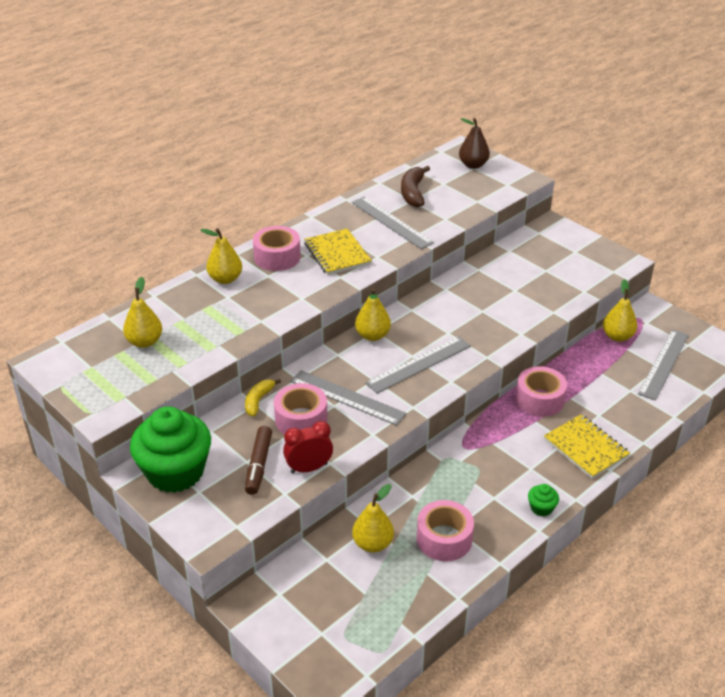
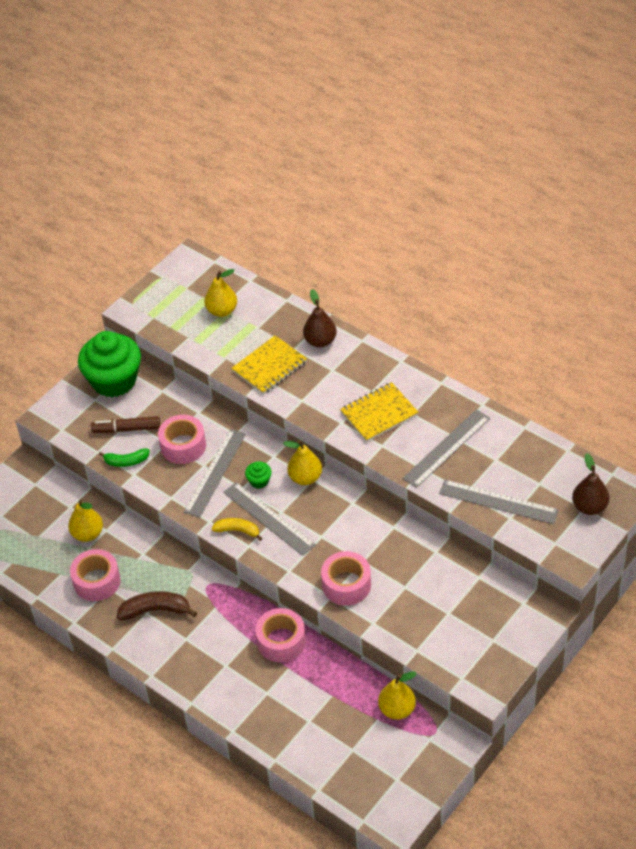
camera: 85 degrees right, 10 degrees up
(225, 279) = (320, 341): yellow pear -> brown pear
(258, 401) = (202, 413): yellow banana -> yellow banana (237, 531)
(277, 257) = (363, 370): pink tape -> pink tape (346, 584)
(309, 468) = (126, 461): red clock -> green banana
(413, 193) = (511, 459): brown banana -> brown banana (155, 610)
(541, 508) = (138, 649): green cupcake -> green cupcake (259, 481)
(586, 448) = (218, 682): yellow notebook -> yellow notebook (269, 367)
(664, 364) = (358, 753): grey ruler -> grey ruler (498, 502)

